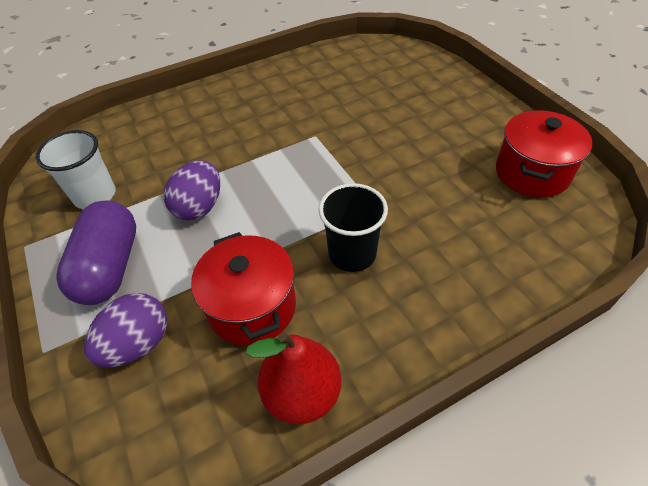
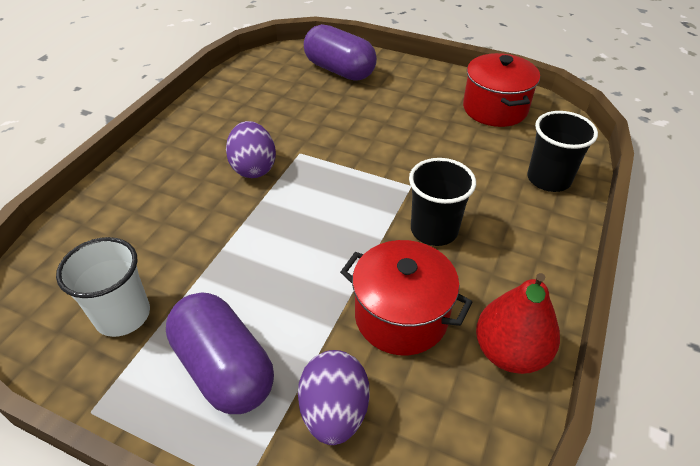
camera: 40 degrees left, 5 degrees down
(199, 207) = (257, 265): purple egg -> purple egg (253, 168)
(419, 78) = (339, 70): none -> purple capsule
(512, 267) = (548, 179): none -> black cup

